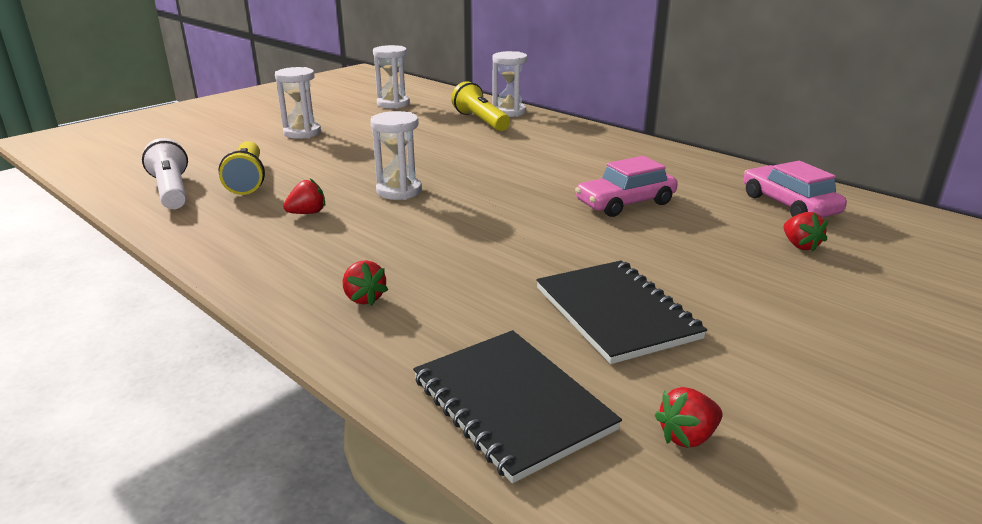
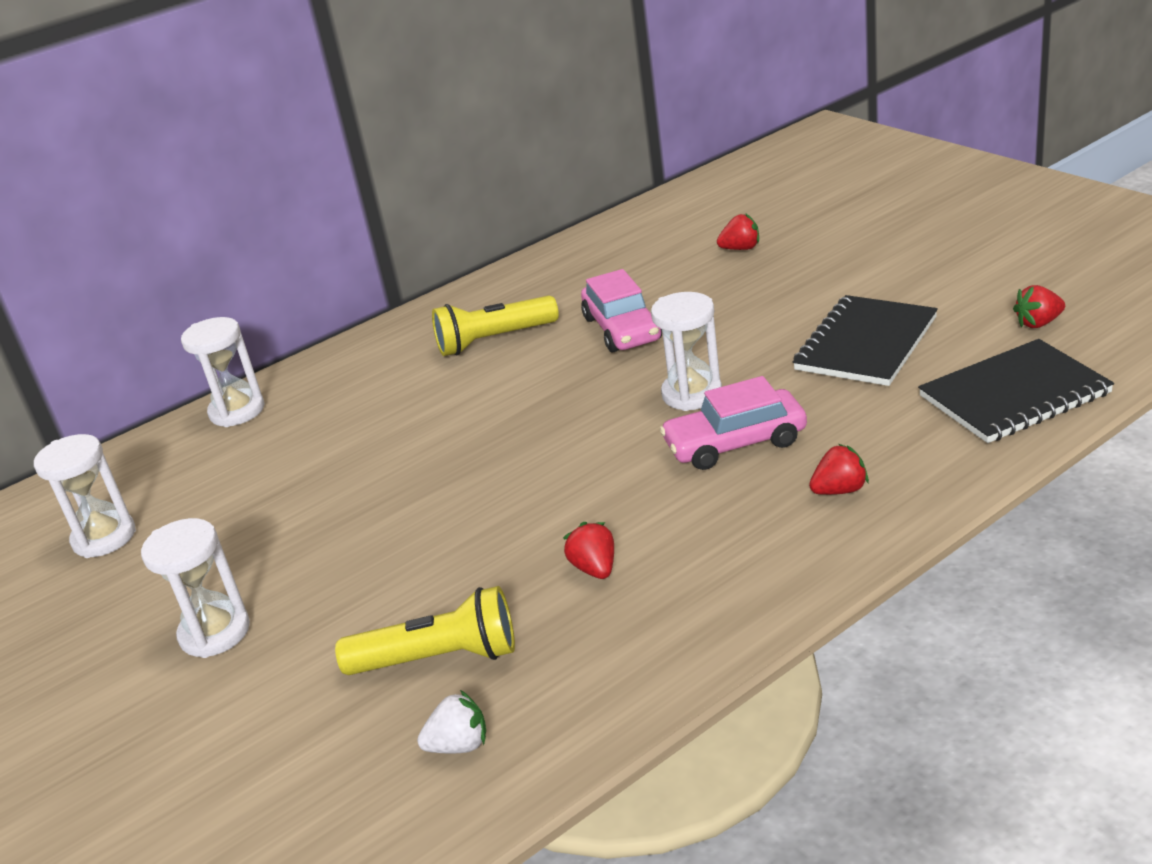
camera: 75 degrees left, 5 degrees up
(172, 191) = (459, 745): white flashlight -> white strawberry
(399, 191) = (537, 493): white hourglass -> white hourglass (692, 394)
(481, 121) = (267, 436): yellow flashlight -> yellow flashlight (494, 340)
(616, 313) = (866, 344): black notebook -> black notebook turned 45 degrees counterclockwise
(687, 436) = (1038, 323): red strawberry -> red strawberry turned 90 degrees clockwise
(789, 205) = (649, 243): pink car -> pink car (735, 443)

